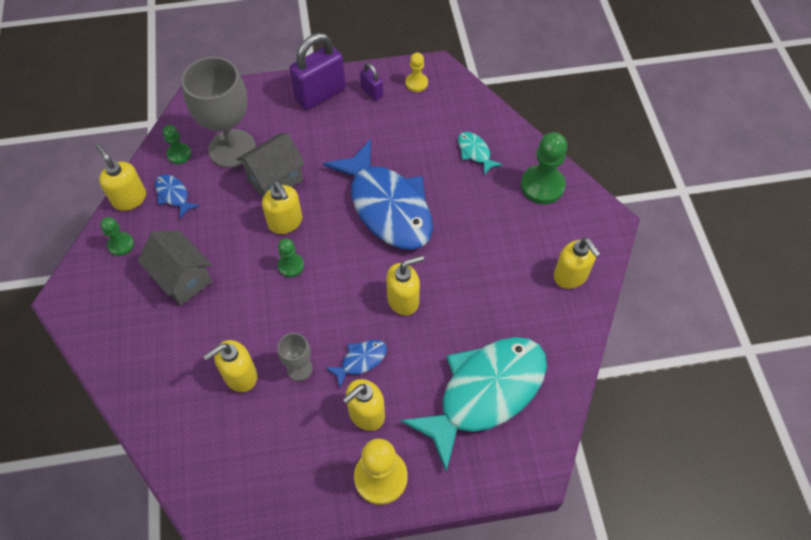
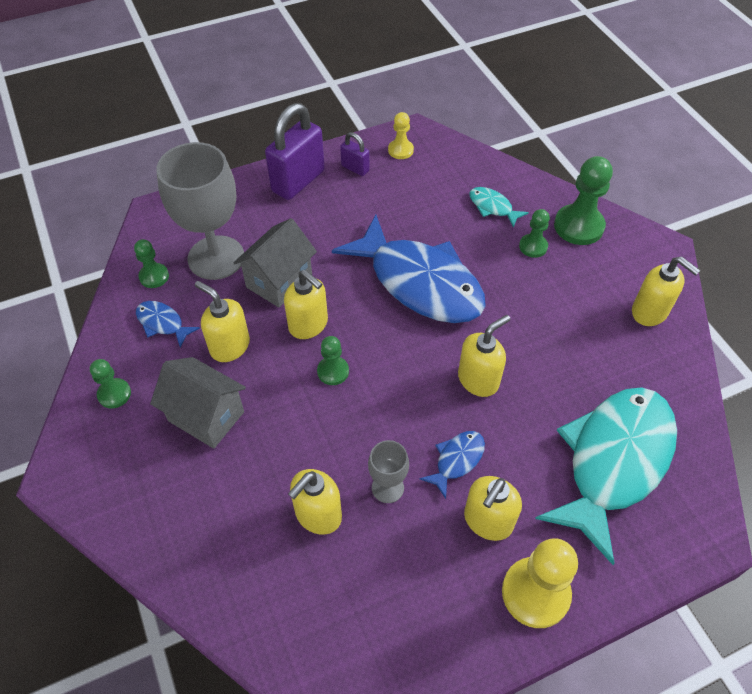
camera: 15 degrees left, 5 degrees down
(129, 198) = (108, 338): yellow soap dispenser -> yellow soap dispenser (229, 346)
(495, 195) = (533, 246): none -> green pawn

